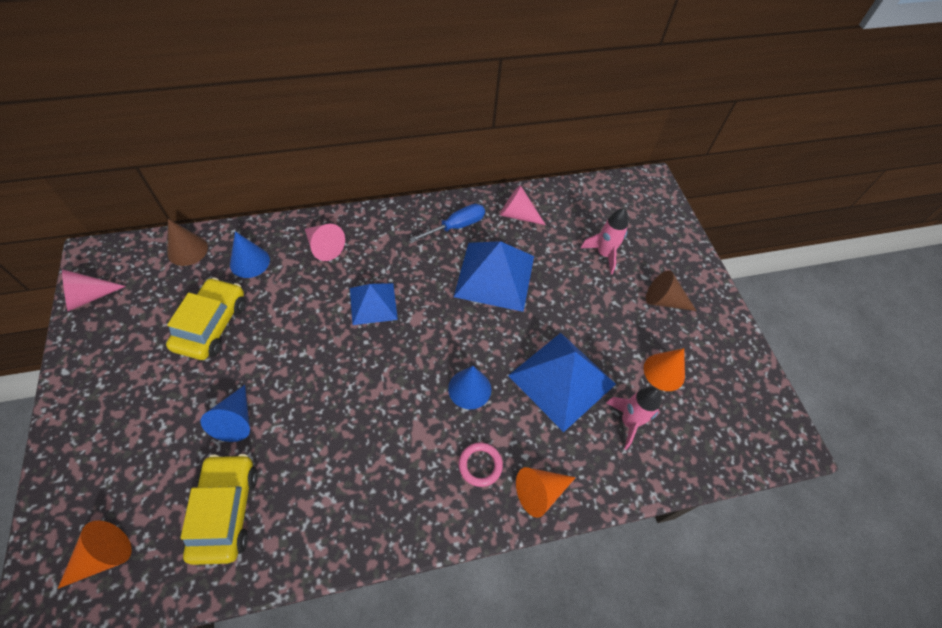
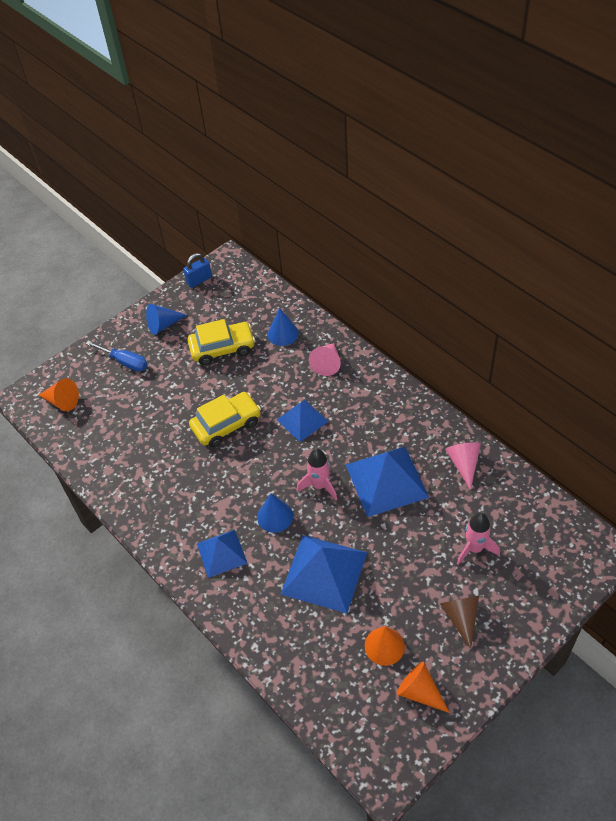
camera: 70 degrees right, 5 degrees down
(88, 297) = (199, 280): pink cone -> blue padlock
(187, 250) = (266, 298): brown cone -> none
(225, 511) = (114, 436): yellow car -> yellow car (226, 425)
(235, 420) = (168, 404): blue cone -> blue cone (163, 325)
(456, 226) = (414, 429): blue screwdriver -> blue screwdriver (124, 362)
(480, 465) = (221, 553): pink ring -> blue pyramid
(540, 492) = (224, 600): orange cone -> orange cone (419, 691)
(629, 422) = (318, 637): pink rocket -> pink rocket (319, 485)

